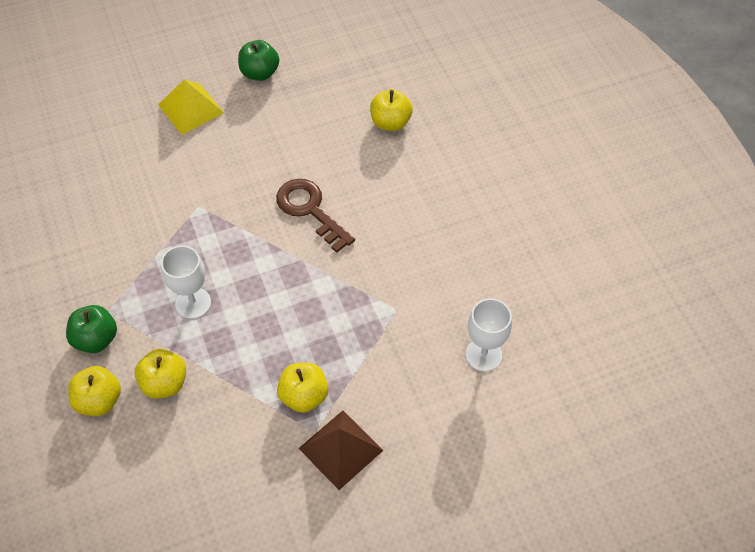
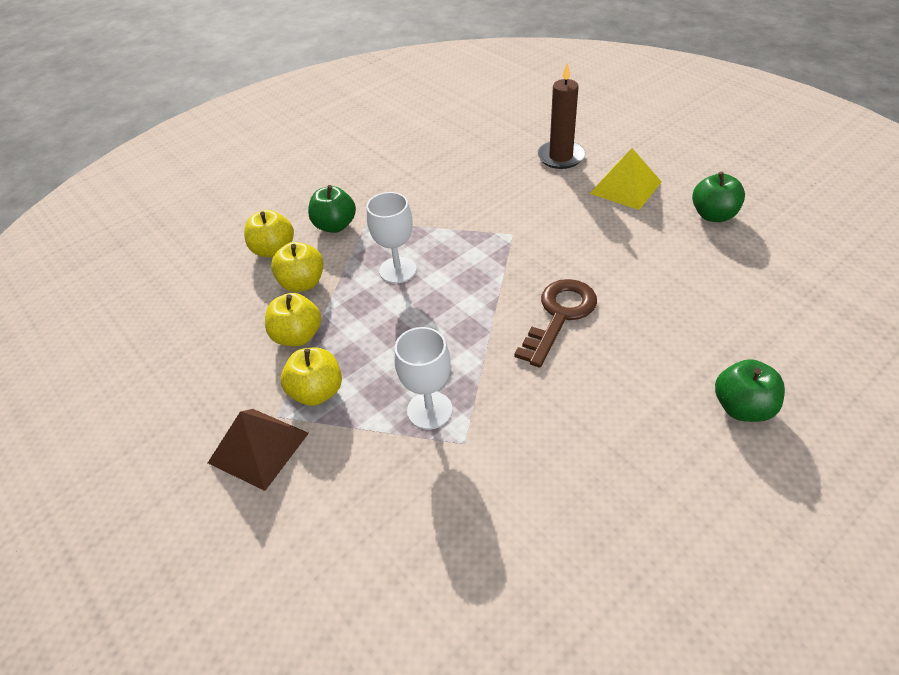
camera: 75 degrees right, 10 degrees down
(117, 133) = (560, 157): none -> brown candle
(390, 123) = (740, 344): yellow apple -> yellow apple (298, 336)
(439, 148) = (742, 407): none -> green apple
(483, 355) = (435, 566): white goblet -> white goblet (429, 410)

